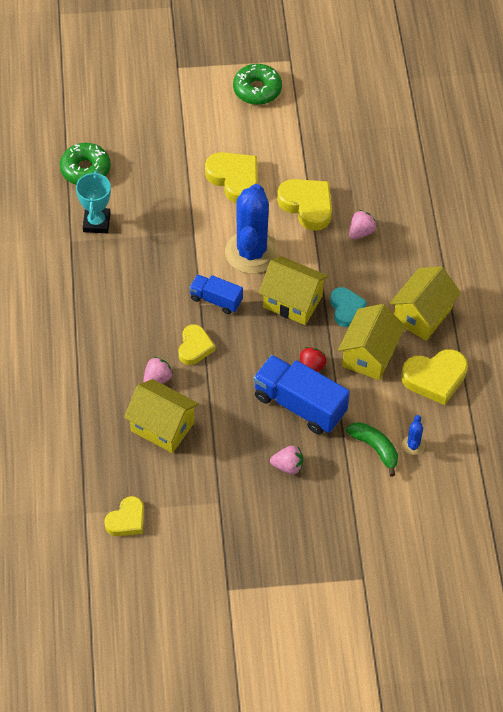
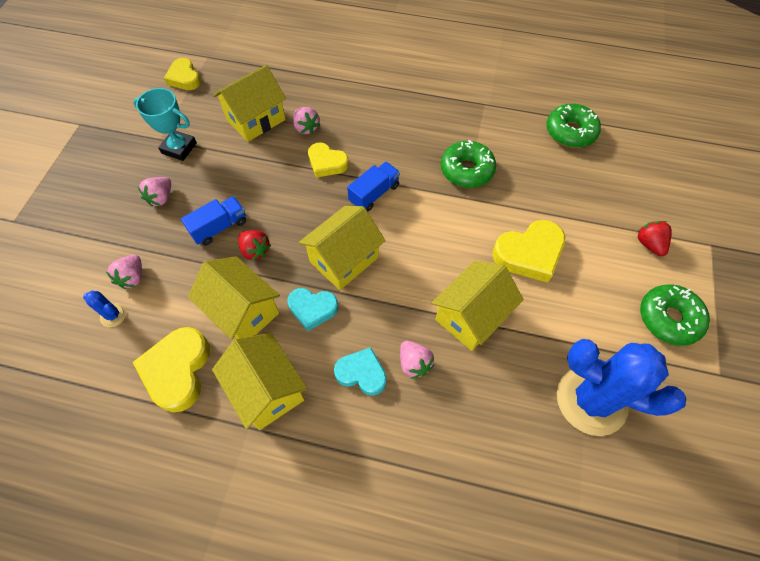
camera: 110 degrees right, 5 degrees up
(96, 223) = (500, 126): turquoise trophy -> turquoise trophy (179, 148)
(162, 238) = (466, 170): none -> green donut
(193, 105) = (649, 244): none -> red strawberry
(251, 252) = (422, 241): blue cactus -> blue cactus (591, 400)
(299, 405) = (219, 227): blue truck -> blue truck, size x0.57
(307, 206) = (471, 316): yellow heart -> yellow house
(375, 448) = (132, 277): green banana -> pink strawberry
(383, 261) = (362, 373): none -> turquoise heart

